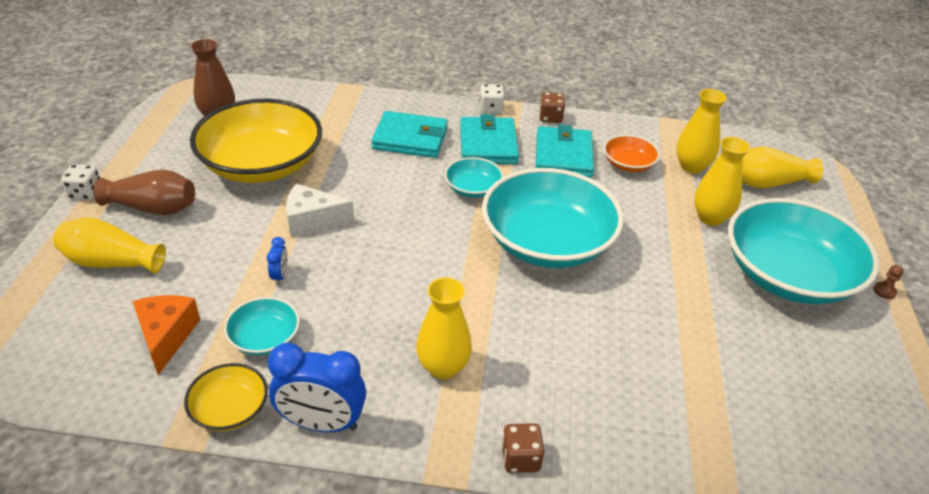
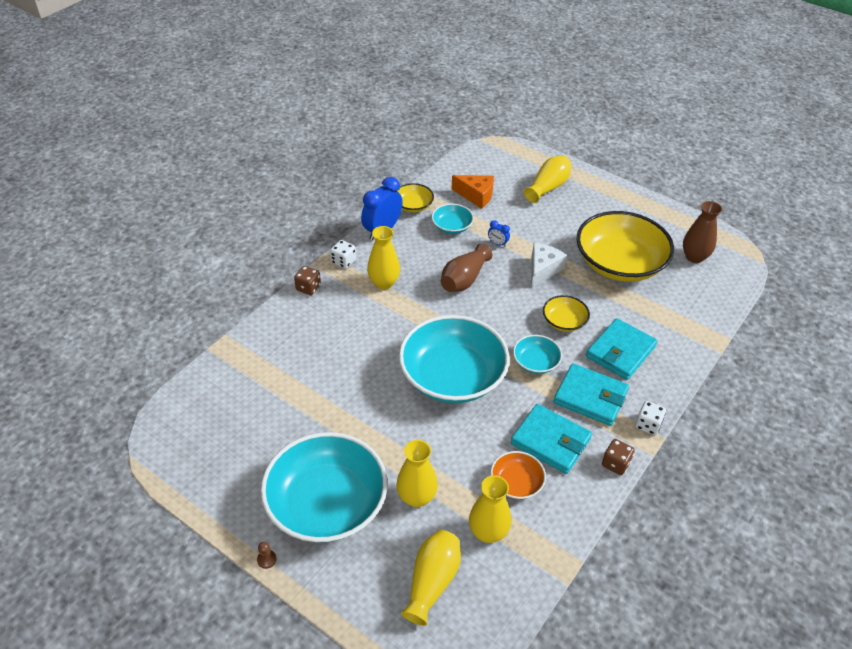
camera: 120 degrees right, 5 degrees up
(86, 193) = (621, 187): white dice -> white dice (343, 261)
(153, 208) = (592, 209): brown vase -> brown vase (464, 279)
(394, 183) = (564, 321): none -> yellow bowl

